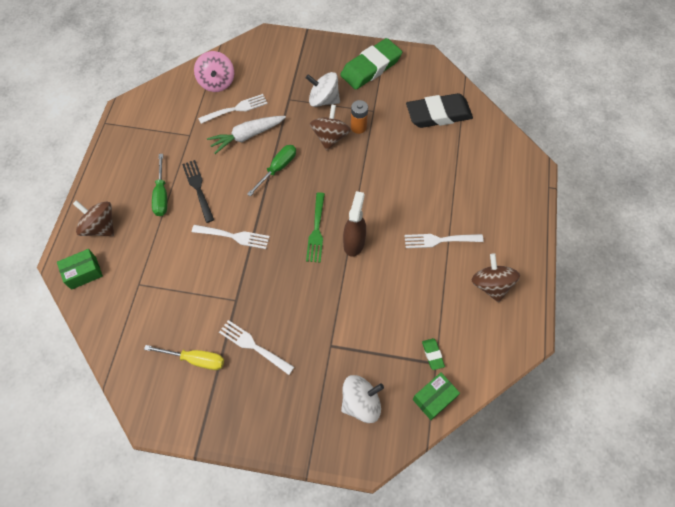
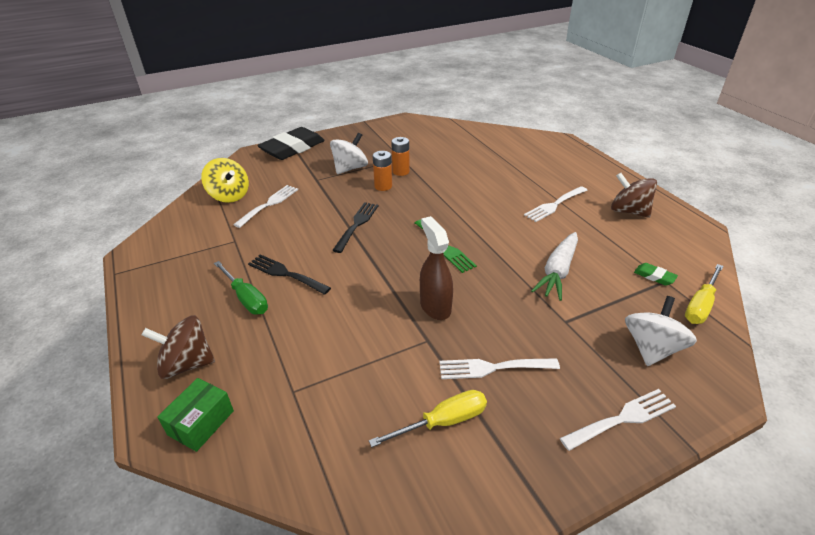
camera: 35 degrees left, 25 degrees down
(217, 82) = (229, 195): pink spinning top -> yellow spinning top
(234, 236) = (367, 291): white fork -> white fork (622, 418)
(247, 136) = (300, 216): white carrot -> white carrot (557, 271)
(277, 168) = (357, 224): green screwdriver -> black fork
(323, 100) = (350, 168): white spinning top -> white spinning top turned 150 degrees clockwise
(330, 137) = (383, 186): brown spinning top -> orange battery
(354, 242) = (489, 239): brown spray bottle -> brown spray bottle (435, 307)
(371, 67) = (369, 138): green eraser -> none
(434, 398) = (700, 305): green box -> yellow screwdriver
(438, 114) = (456, 141): black eraser -> black eraser (292, 148)

